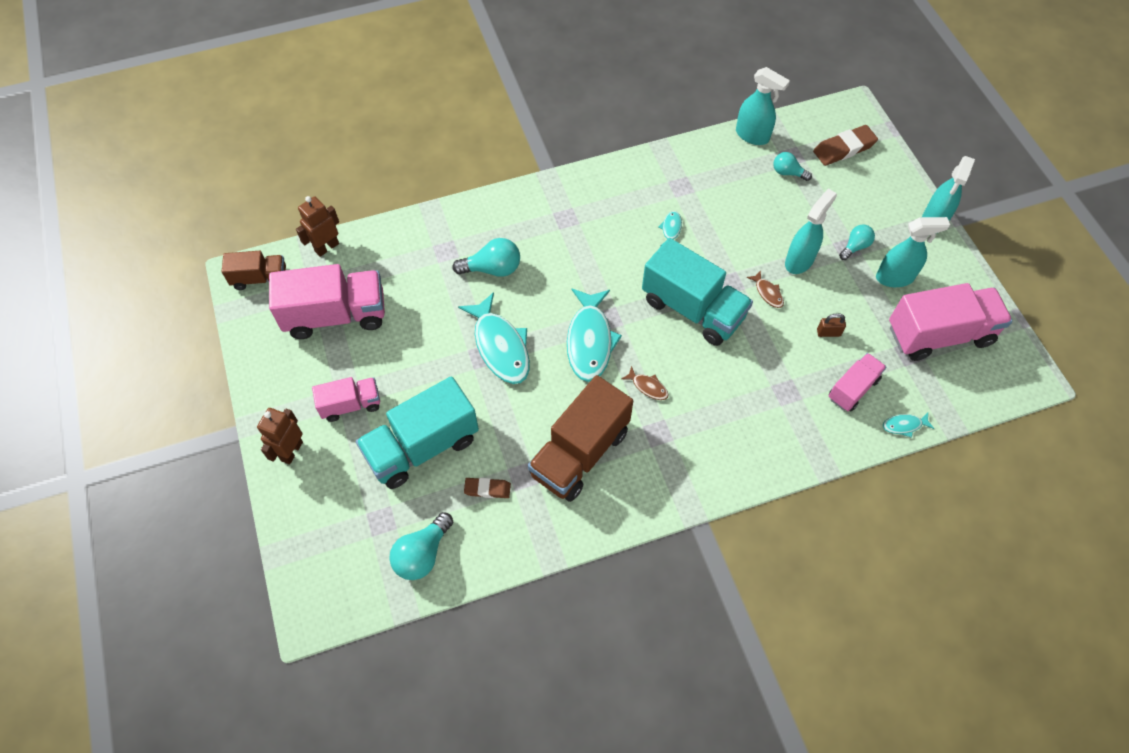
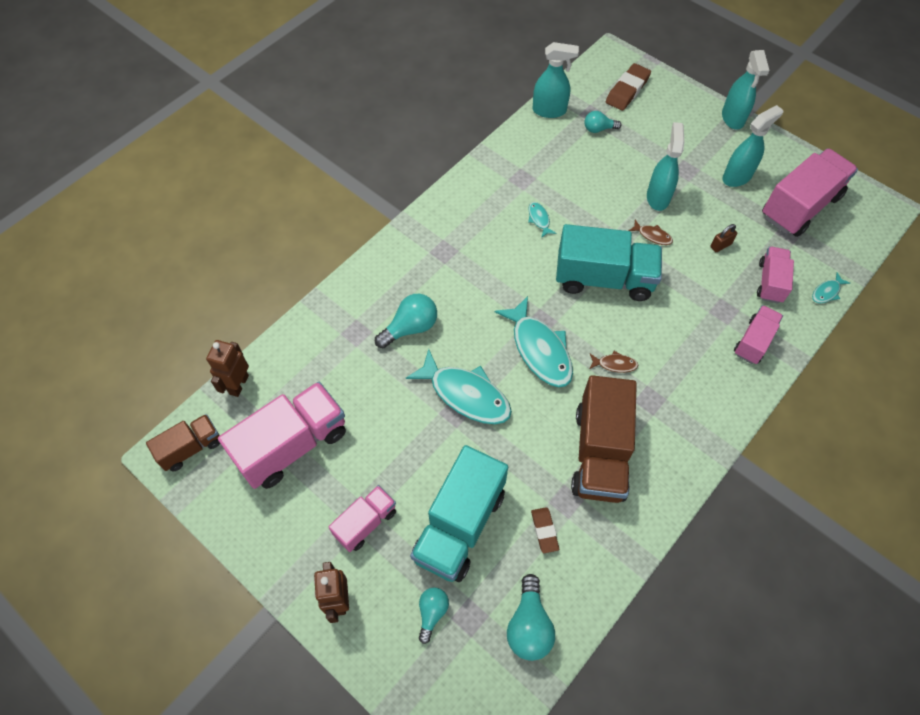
camera: 30 degrees left, 0 degrees up
(487, 489) = (544, 531): brown eraser -> brown eraser turned 75 degrees counterclockwise
(794, 433) = (753, 341): none -> pink truck
(855, 247) = (691, 166): turquoise light bulb -> turquoise light bulb (432, 613)

